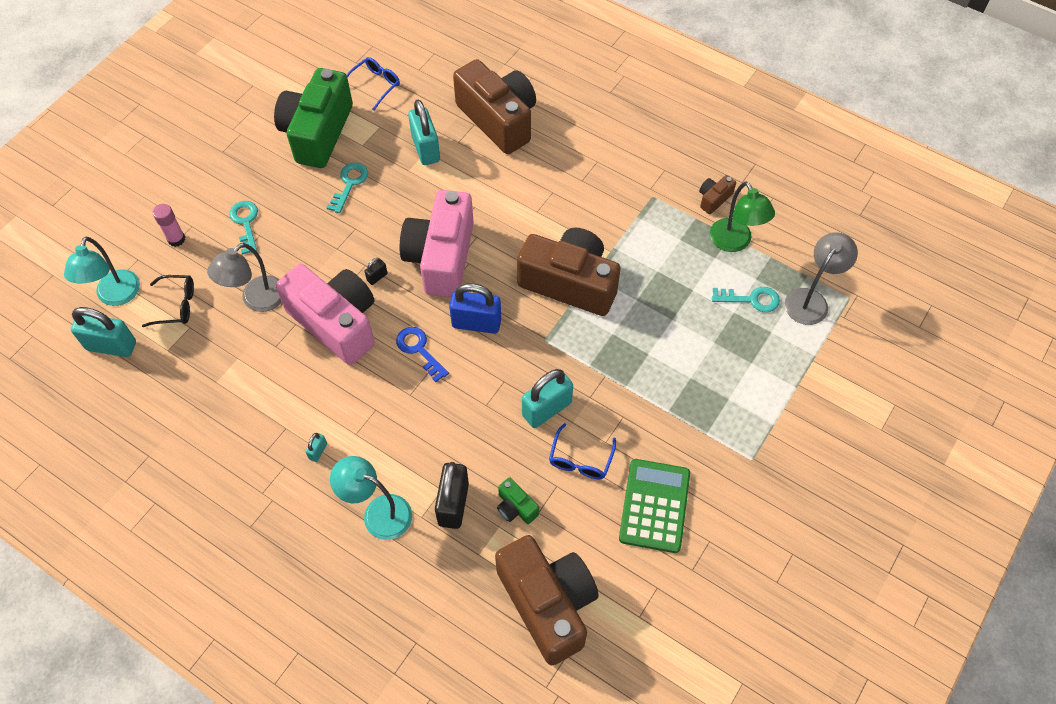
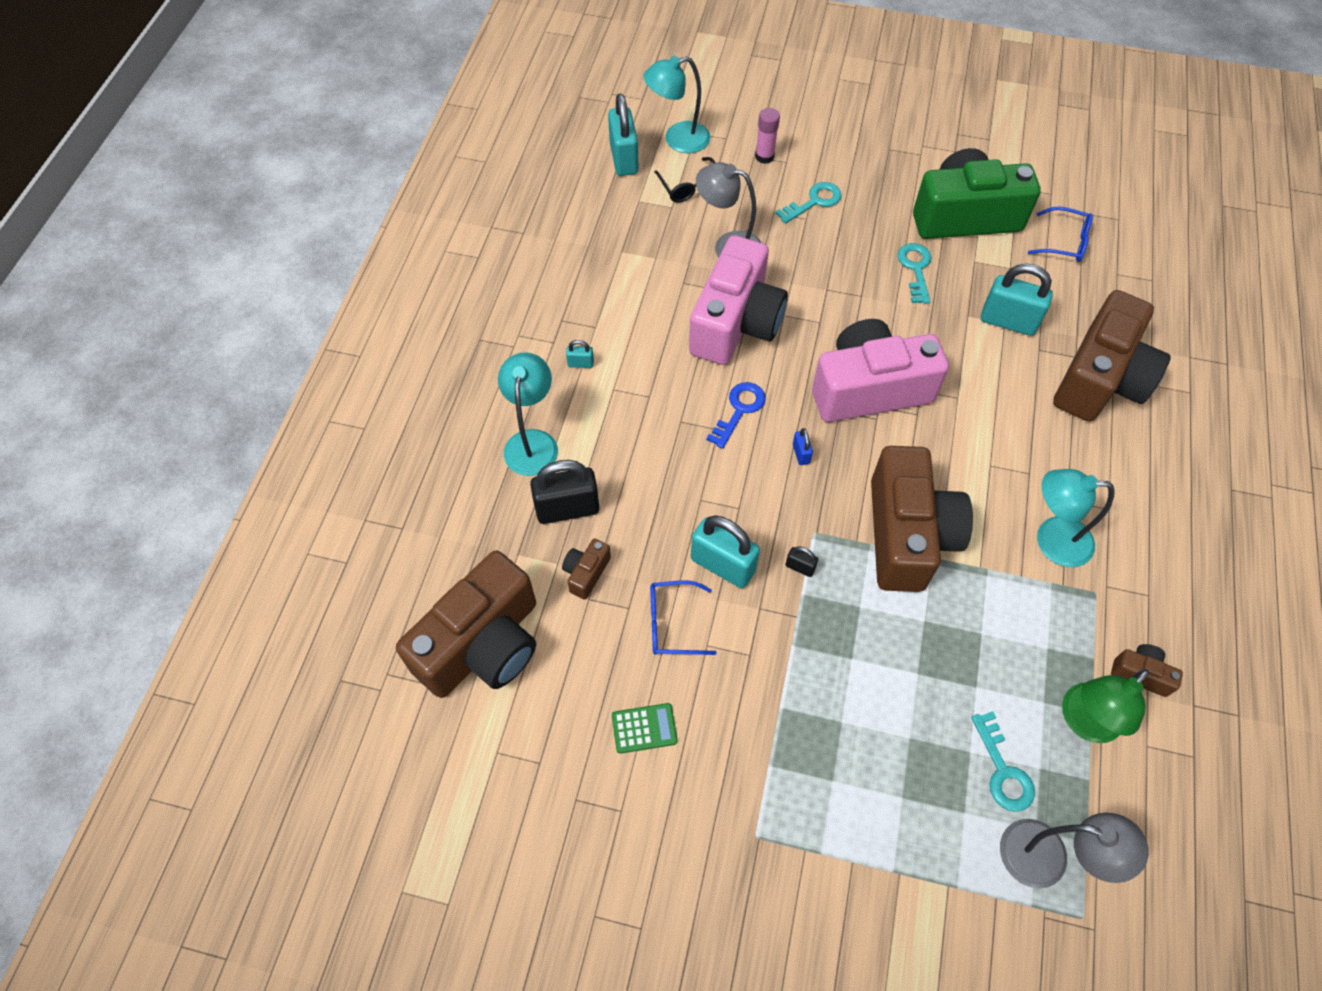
camera: 70 degrees right, 0 degrees up
(349, 184) = (915, 269): turquoise key -> turquoise key turned 90 degrees counterclockwise
(377, 277) = (810, 338): black padlock -> black padlock (800, 567)
(426, 149) = (1008, 321): turquoise padlock -> turquoise padlock turned 60 degrees clockwise
(476, 323) = (801, 454): blue padlock -> blue padlock, size x0.45
(515, 507) = (586, 573): green camera -> brown camera
(607, 202) = (1051, 540): none -> turquoise lamp
(654, 506) = (644, 728): green calculator -> green calculator, size x0.52

